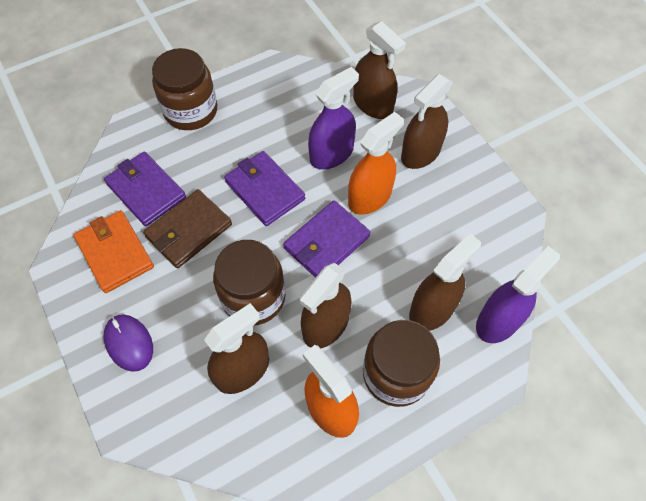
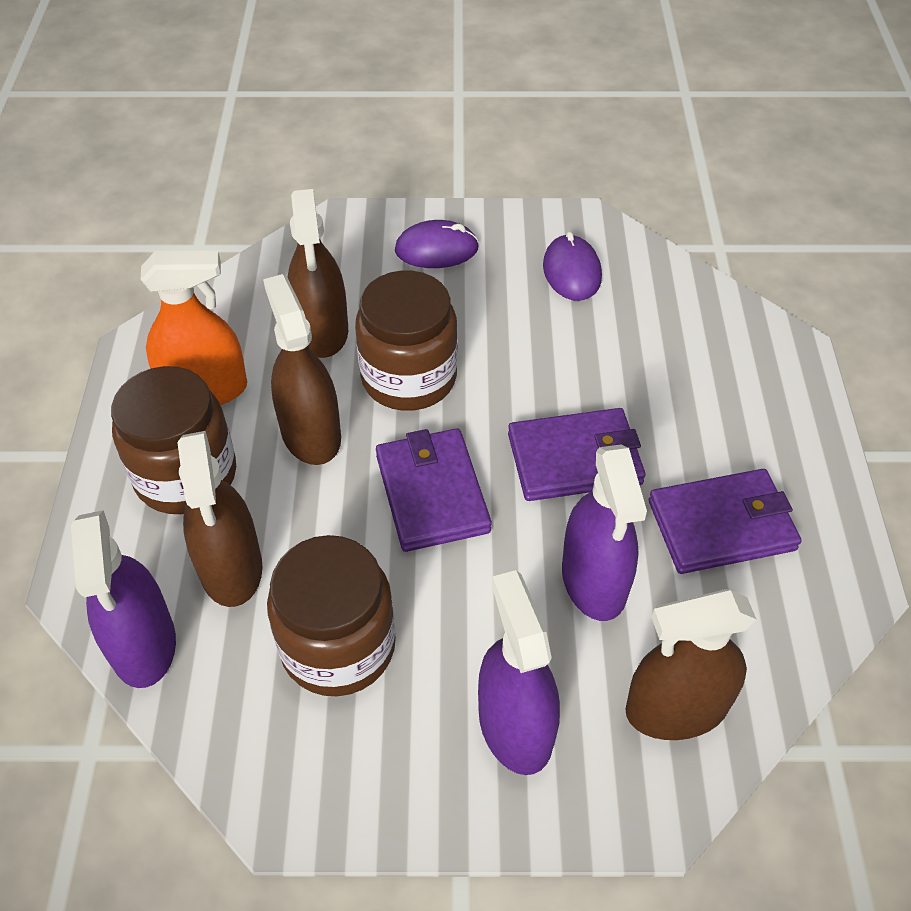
camera: 120 degrees right, 10 degrees down
(115, 253) = (572, 271): orange wallet -> purple mouse
(146, 191) = (656, 329): purple wallet -> purple wallet (721, 525)
(189, 231) = (558, 350): brown wallet -> none
(191, 111) = (792, 429): brown jar -> brown jar (338, 646)
(370, 197) = (473, 591): orange spray bottle -> none
(421, 152) = (515, 726): brown spray bottle -> purple spray bottle

